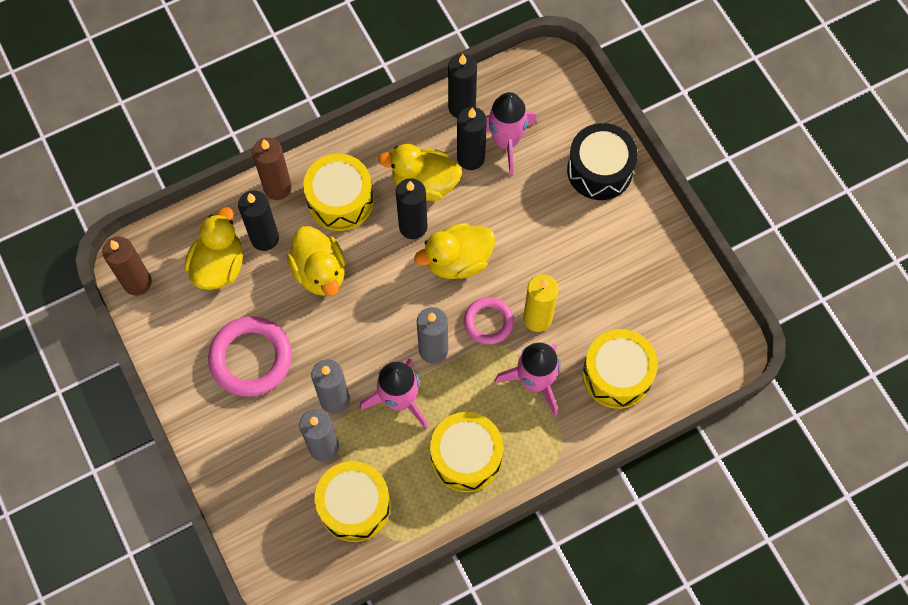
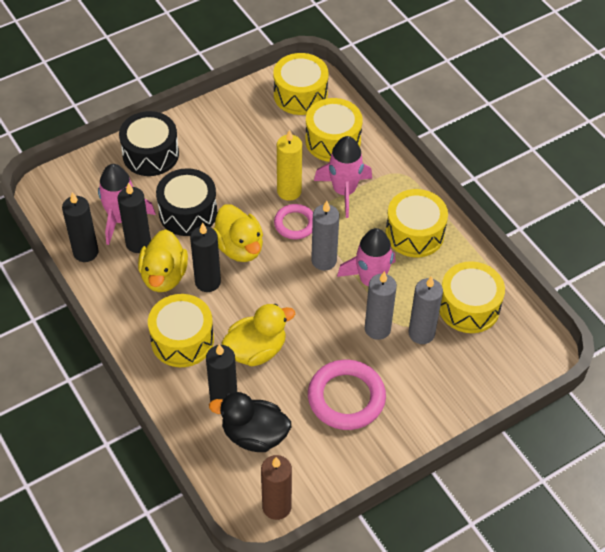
camera: 95 degrees left, 15 degrees down
(219, 265) = (254, 435): yellow duck -> black duck
(277, 187) = (169, 393): brown candle -> none
(511, 208) = (188, 212): none -> black drum
(695, 342) = (300, 95): none -> yellow drum

